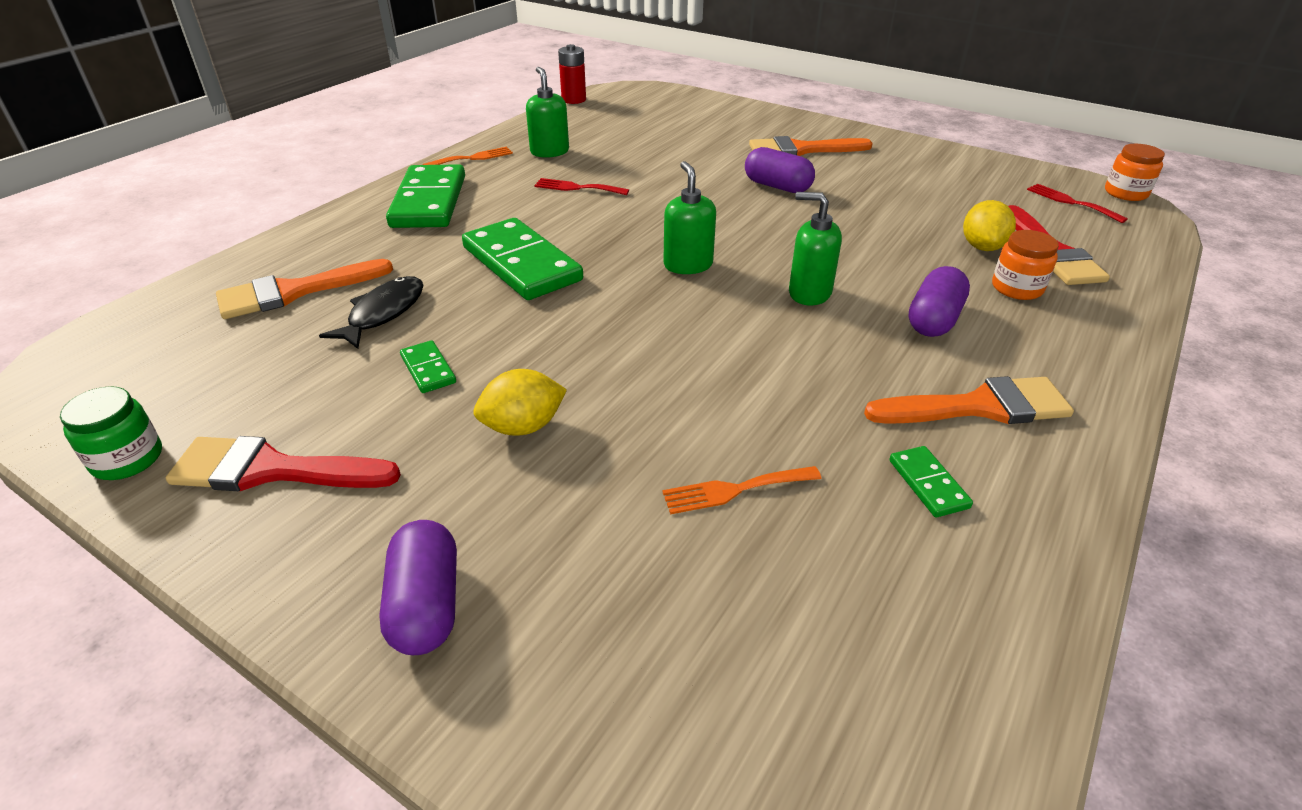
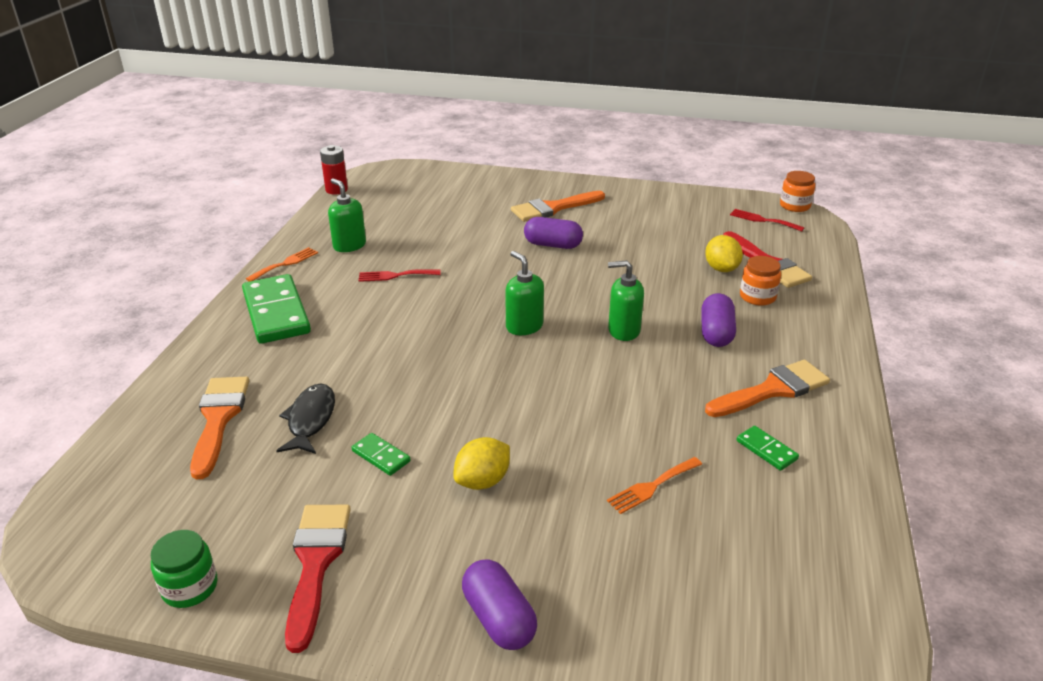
camera: 20 degrees left, 5 degrees down
(271, 470) = (316, 563): red brush -> red brush turned 105 degrees clockwise
(294, 292) = (219, 419): orange brush -> orange brush turned 135 degrees clockwise
(522, 264) = (395, 353): green domino -> none

